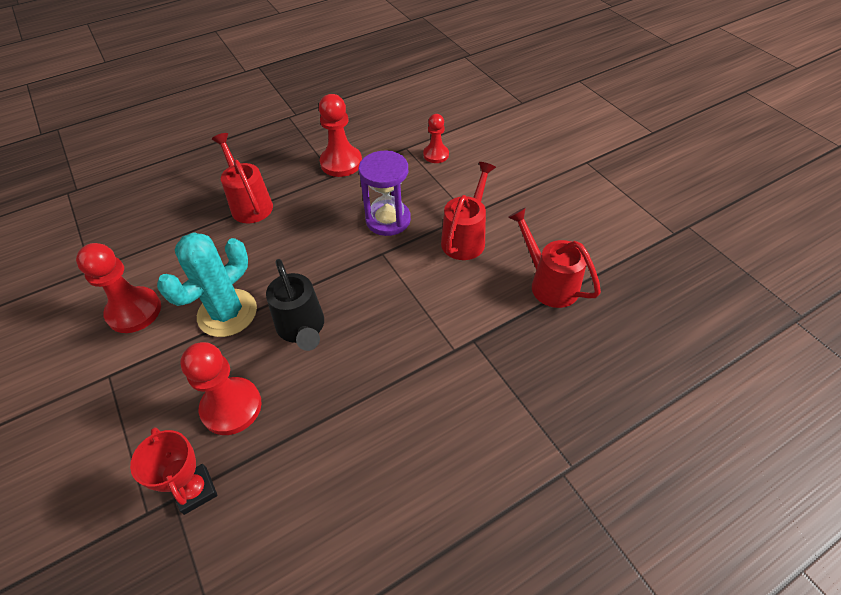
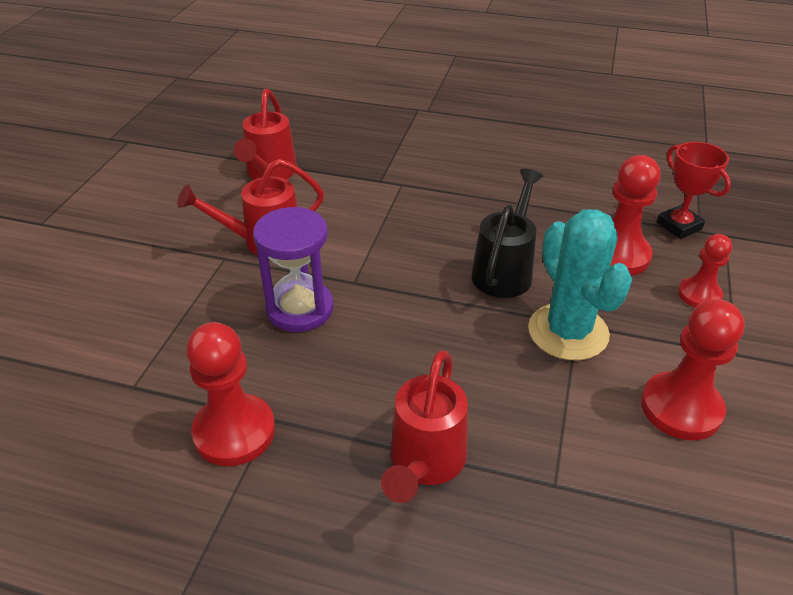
camera: 135 degrees left, 10 degrees down
(195, 490) = (679, 226): red trophy -> red trophy turned 45 degrees counterclockwise
(227, 313) = (568, 332): turquoise cactus -> turquoise cactus turned 75 degrees clockwise
(436, 155) = (126, 345): red pawn -> red pawn (699, 295)

